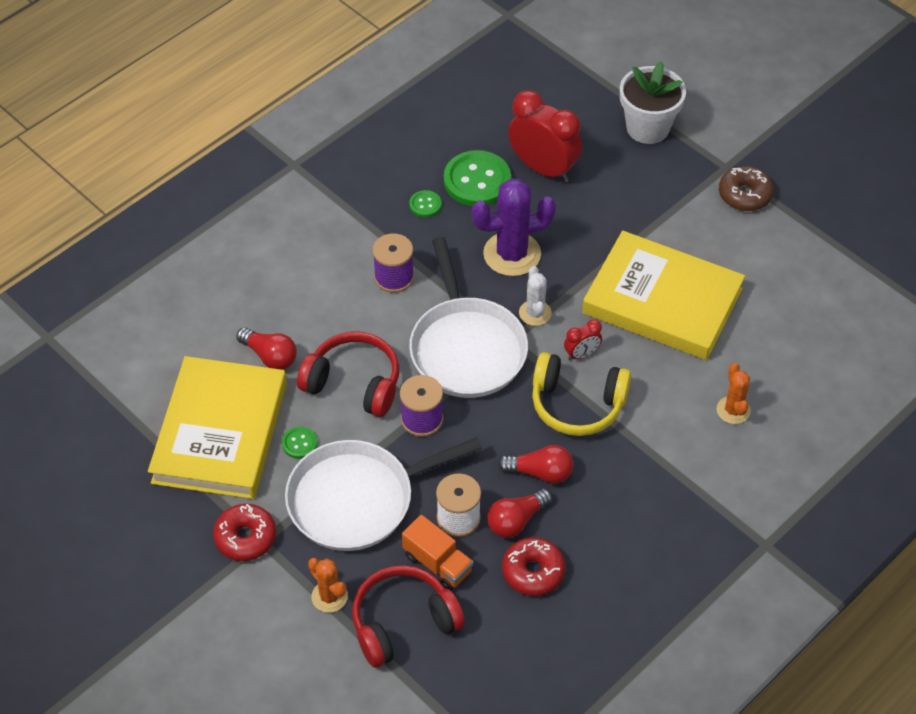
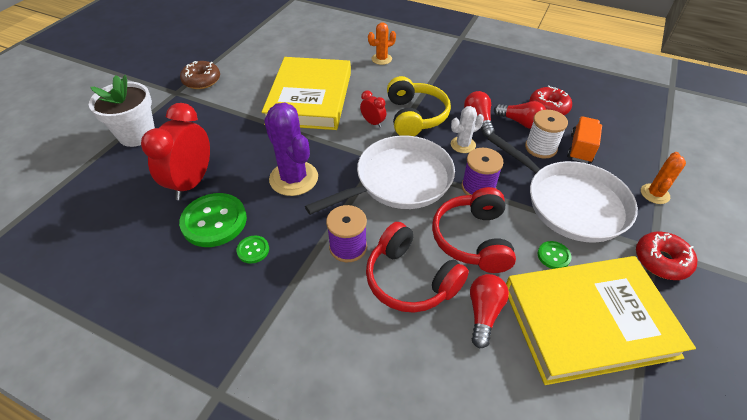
camera: 110 degrees left, 5 degrees down
(403, 622) = (634, 153): red headphones -> red headphones (410, 279)
(535, 313) = (347, 152): white cactus -> white cactus (463, 145)

